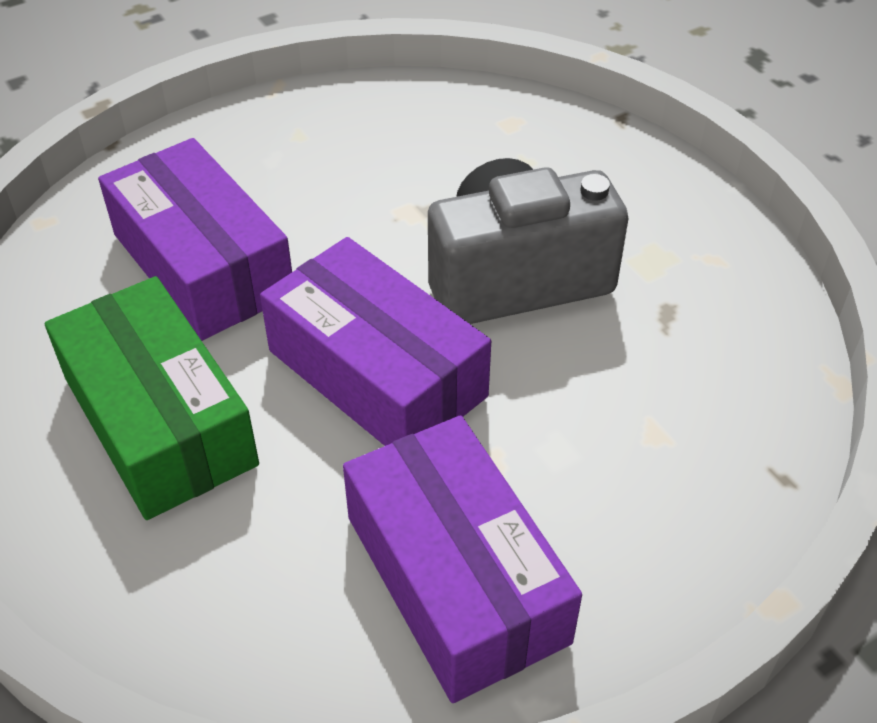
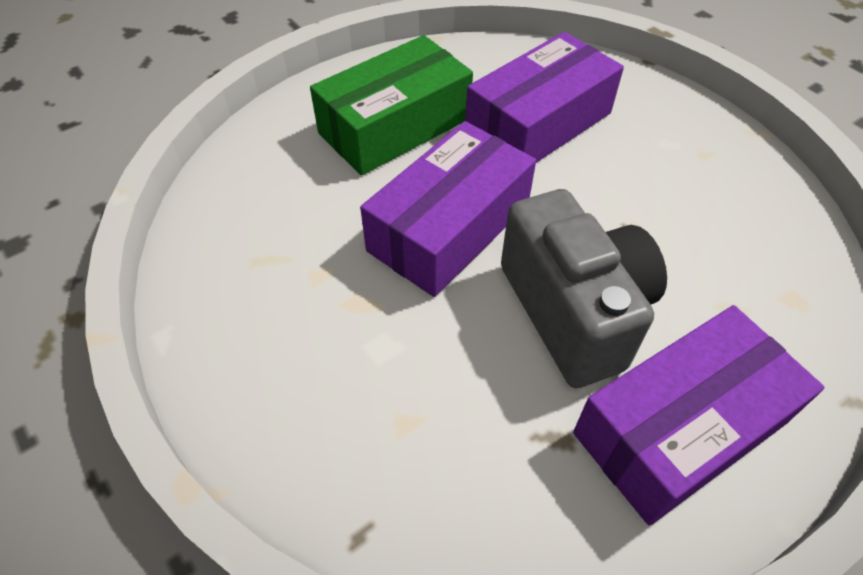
camera: 85 degrees right, 5 degrees up
(456, 578) = (266, 287): purple box -> purple box (679, 428)

